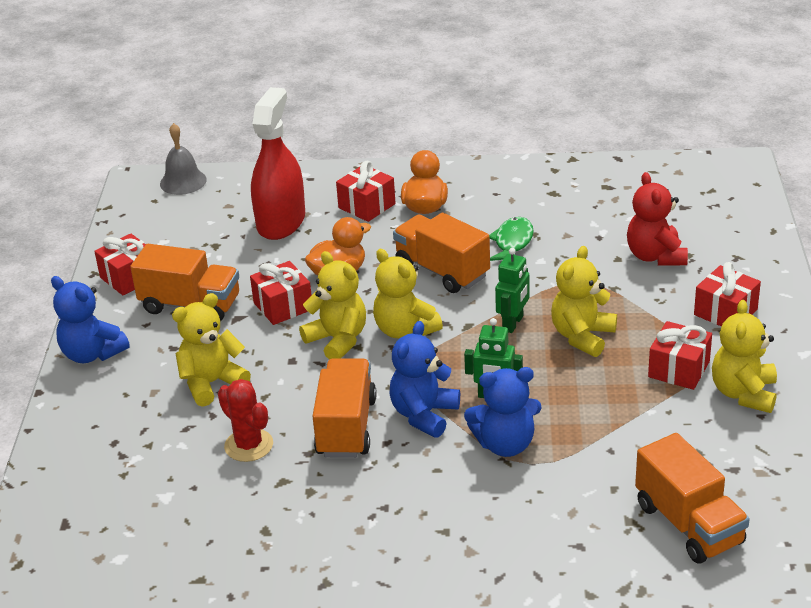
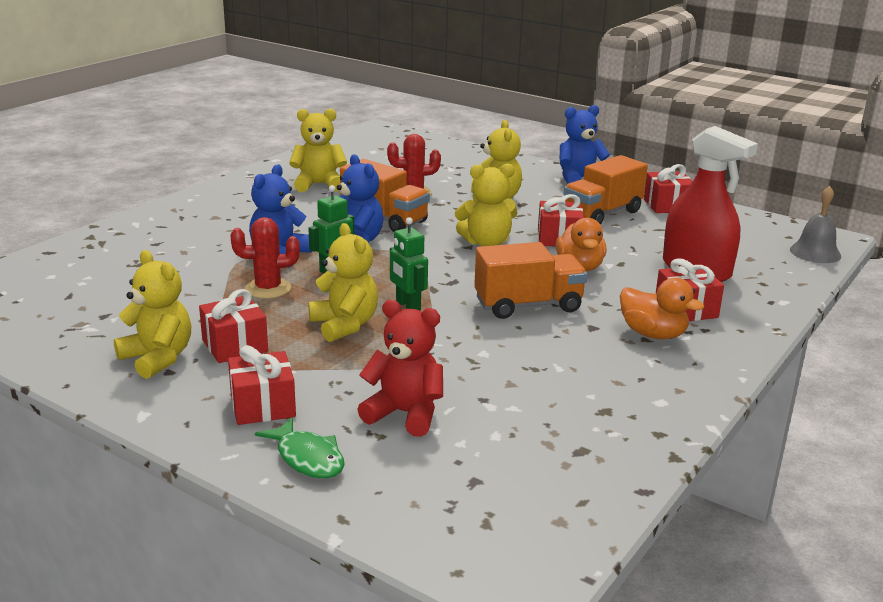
camera: 120 degrees right, 10 degrees down
(405, 330) = (464, 266): yellow teddy bear -> yellow teddy bear (318, 184)
(512, 242) = (533, 351): green fish -> green fish (307, 458)
(576, 409) = (268, 289): none -> red cactus
(689, 524) = (98, 279): orange truck -> none

